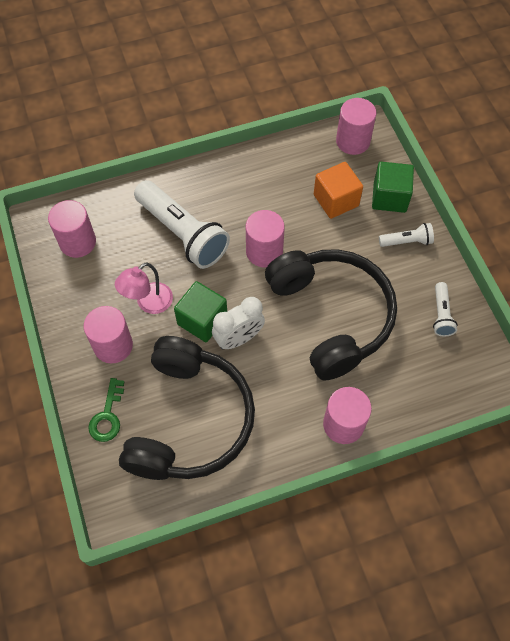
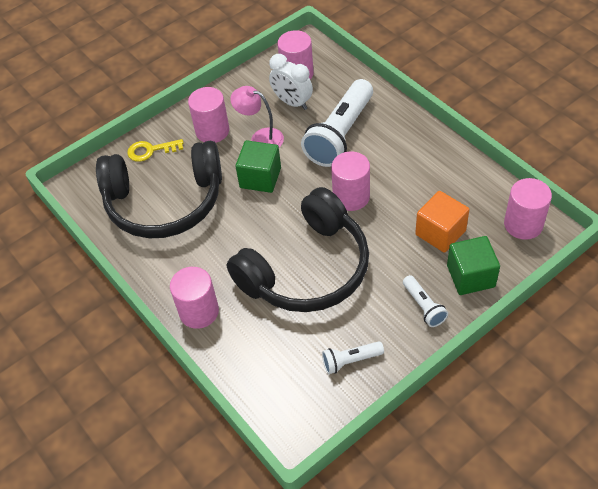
camera: 75 degrees right, 10 degrees down
(107, 415) = (151, 150): green key -> yellow key
(239, 339) = (253, 208): white clock -> white clock (292, 102)

